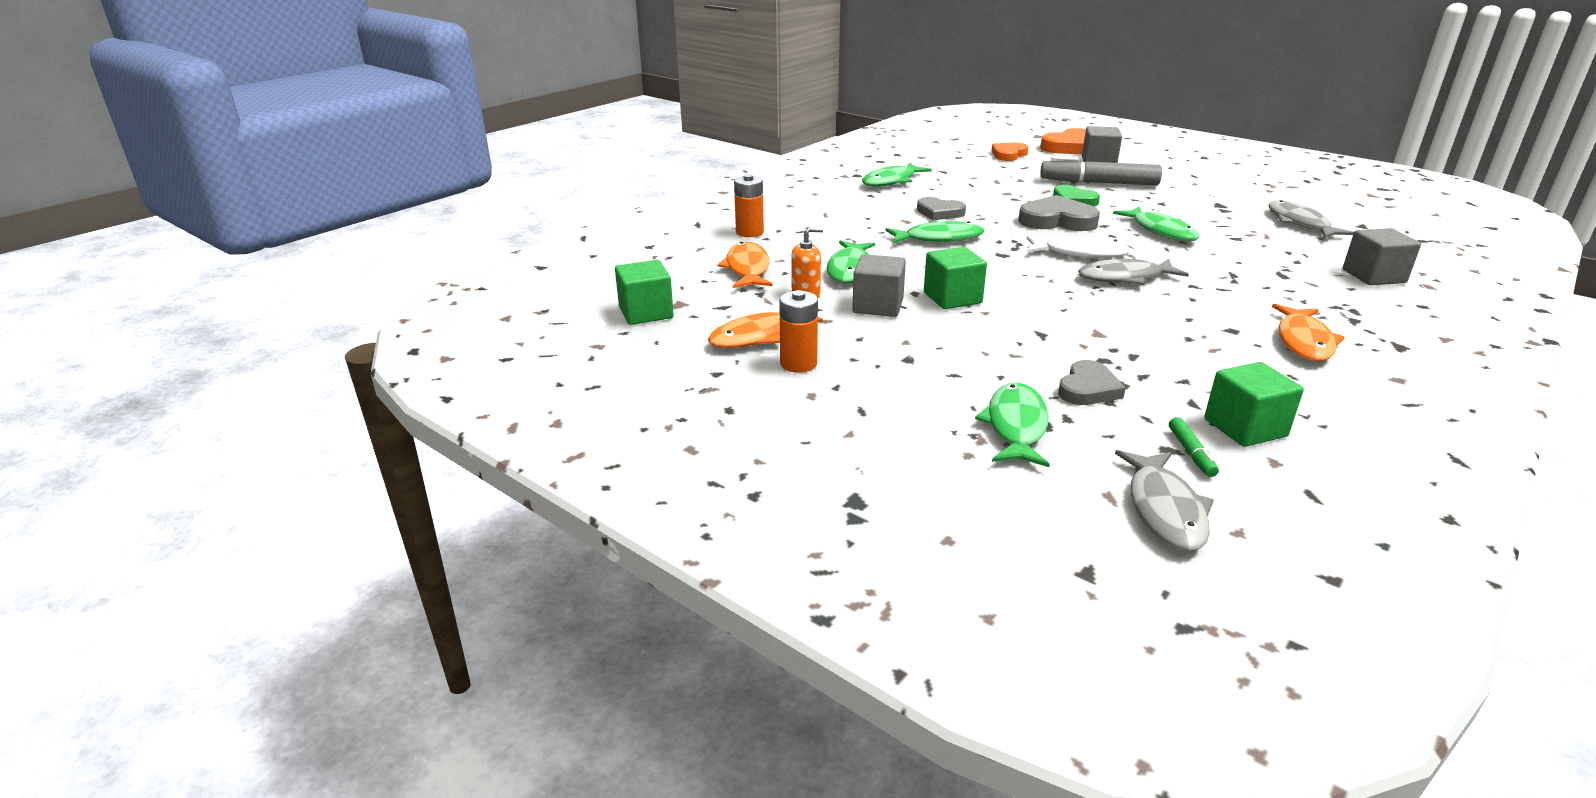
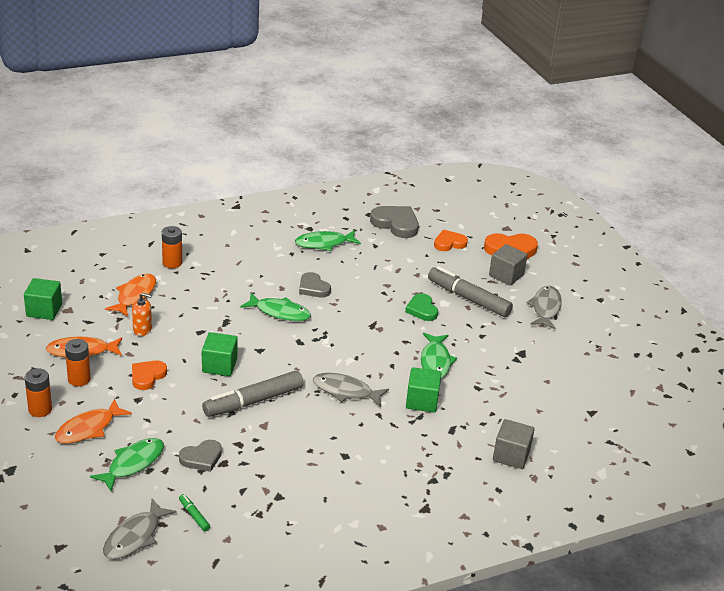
camera: 25 degrees right, 5 degrees up
(793, 413) = (40, 409): none -> orange battery
(850, 269) = (191, 319): green fish -> none
(878, 306) = (170, 354): grey cube -> none
(883, 333) = (147, 376): none -> orange heart
(1047, 316) = (254, 401): none -> grey marker
(1057, 220) = (380, 325): grey heart -> grey heart (396, 224)
(1080, 253) = (350, 360): white fish -> none
(1191, 453) = (194, 516): green marker -> green marker turned 120 degrees clockwise
(1245, 428) = (244, 515): green cube -> green cube (422, 401)
(1300, 223) = (548, 392): grey fish -> grey fish (545, 308)
(1304, 341) = (372, 481): orange fish -> orange fish (89, 428)

